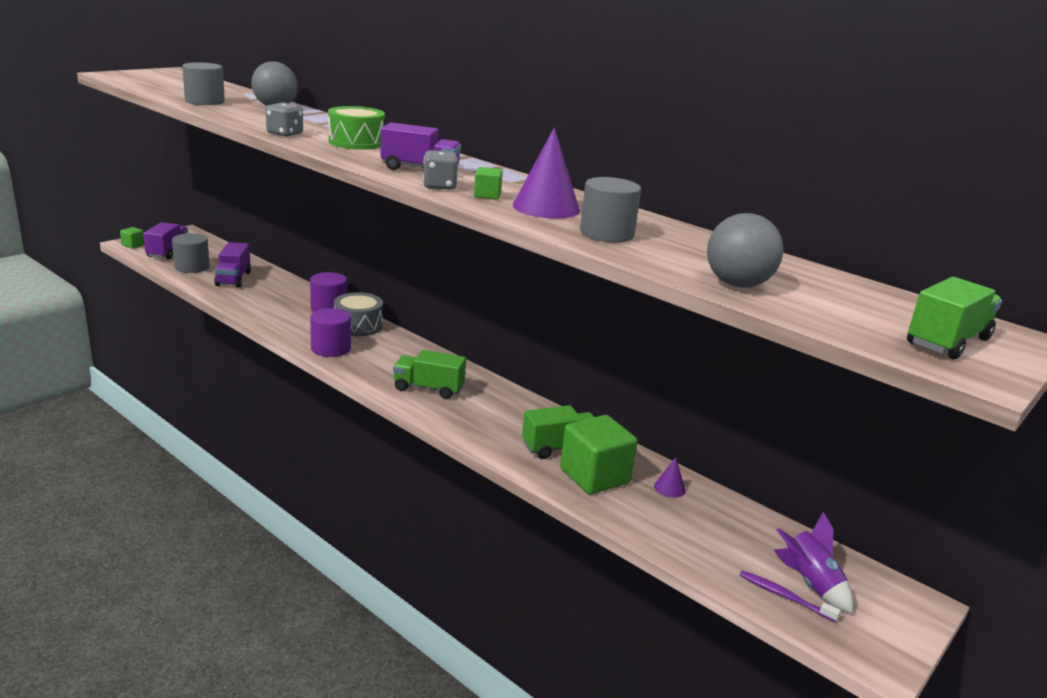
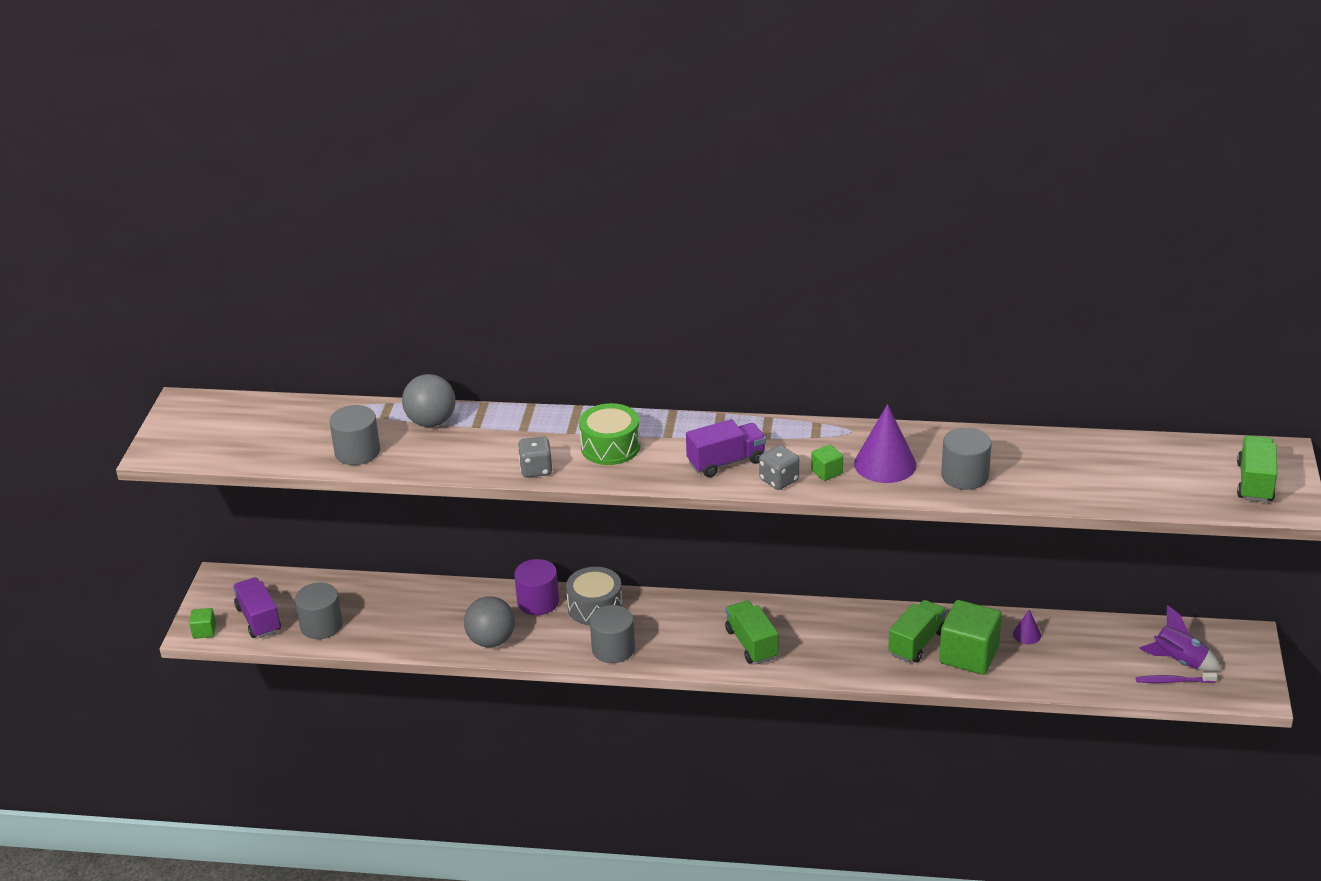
camera: 30 degrees left, 10 degrees up
(233, 279) = (388, 616): purple truck -> none
(331, 348) = (613, 649): purple cylinder -> grey cylinder
(428, 389) = (751, 644): green truck -> green truck turned 90 degrees clockwise
(737, 285) = (1102, 491): grey ball -> grey ball (491, 641)

